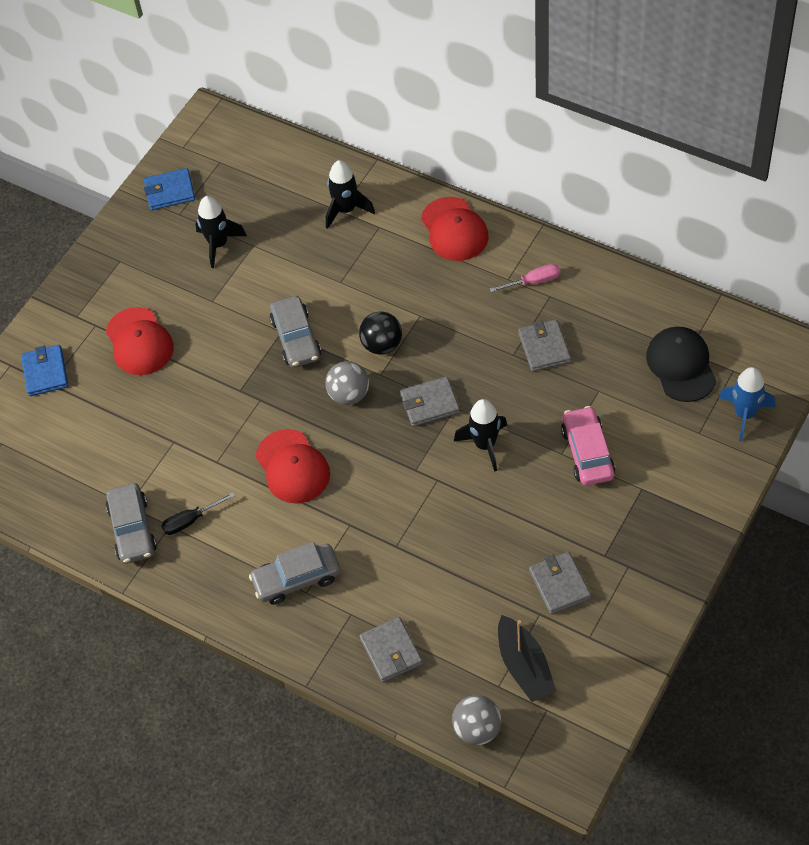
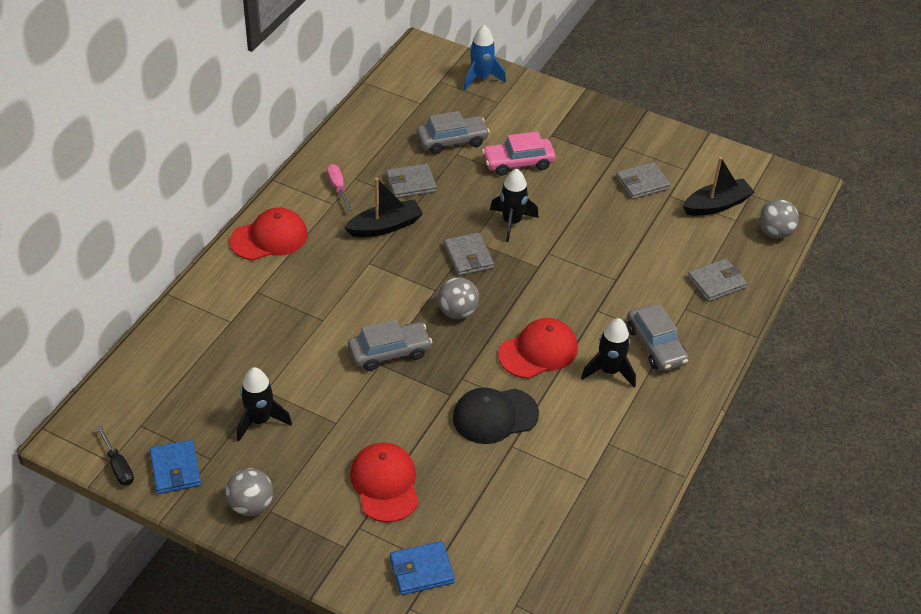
camera: 100 degrees left, 10 degrees down
(127, 247) = (251, 505): none -> grey ball
(132, 529) = (615, 473): grey car -> grey car (452, 141)
(139, 342) = (385, 484): red cap -> red cap turned 75 degrees counterclockwise
(190, 521) = (602, 426): black screwdriver -> black screwdriver (118, 466)
(346, 210) = (230, 316): black rocket -> black rocket (609, 371)
(382, 345) = (401, 289): black ball -> none
(474, 326) = (385, 226): none -> black boat
(681, 366) = (433, 107): black cap -> black cap (495, 416)

